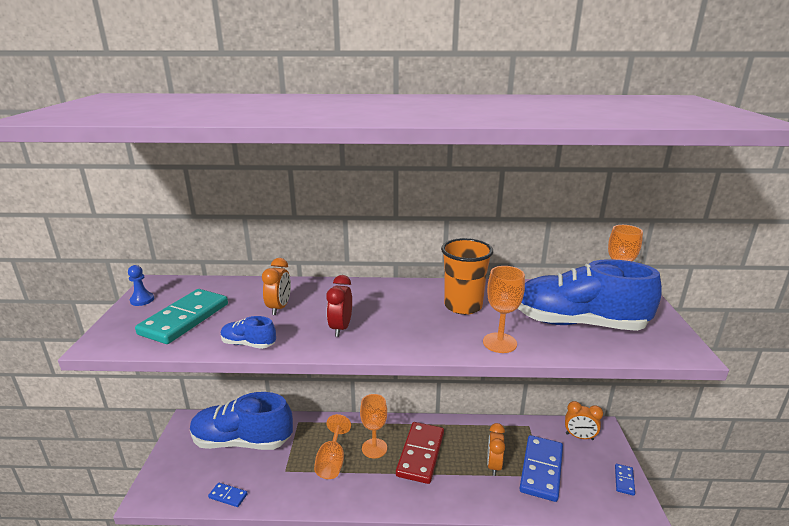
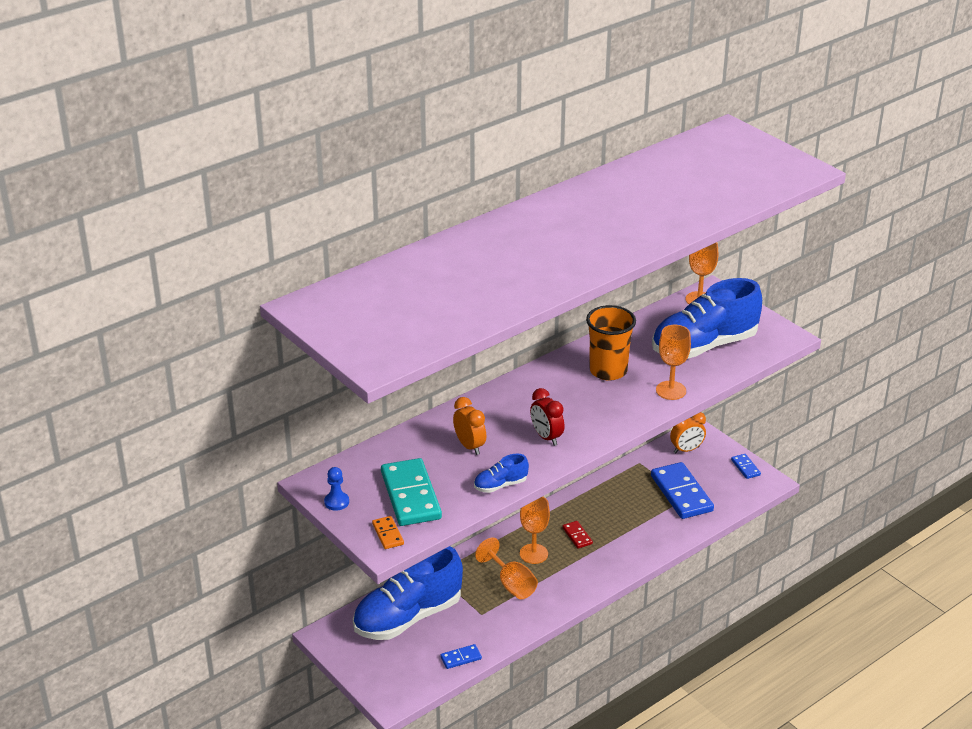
camera: 40 degrees left, 10 degrees up
(121, 335) = (388, 534): none -> orange domino
(420, 454) = (577, 536): red domino -> red domino, size x0.46
(493, 465) = (643, 511): orange clock -> none

